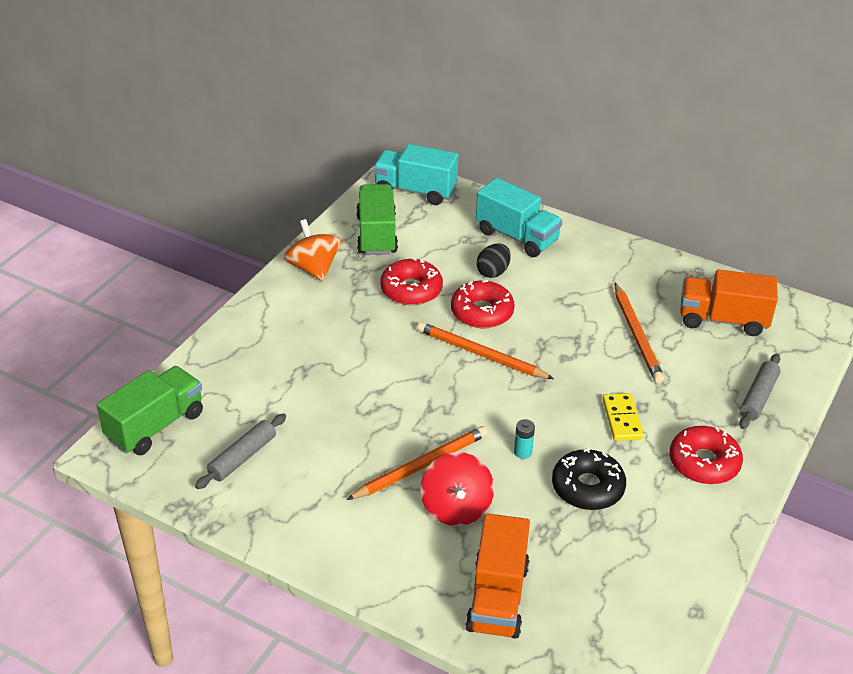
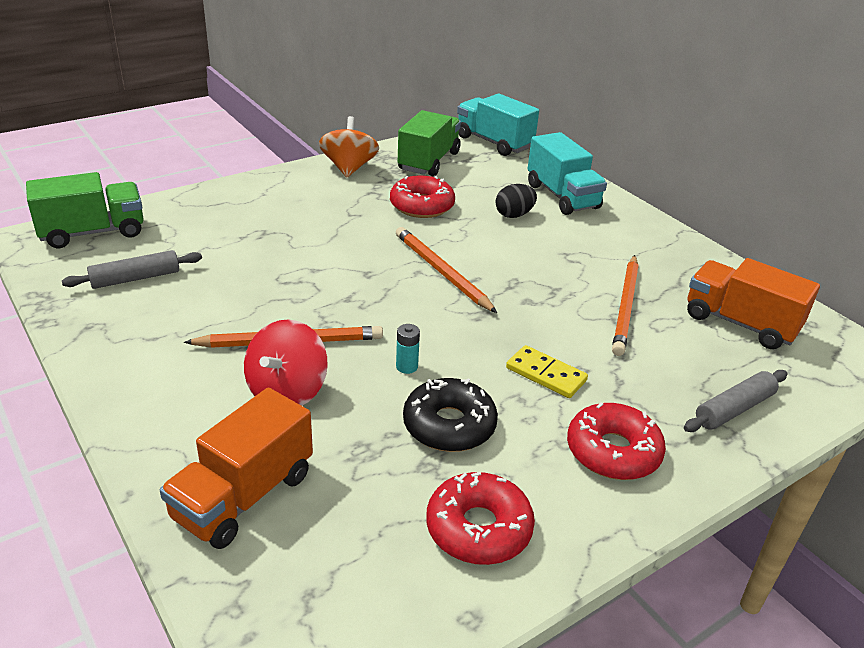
camera: 25 degrees right, 5 degrees down
(482, 312) = (474, 241): red donut -> red donut (478, 528)
(622, 419) = (546, 374): yellow domino -> yellow domino turned 75 degrees counterclockwise

